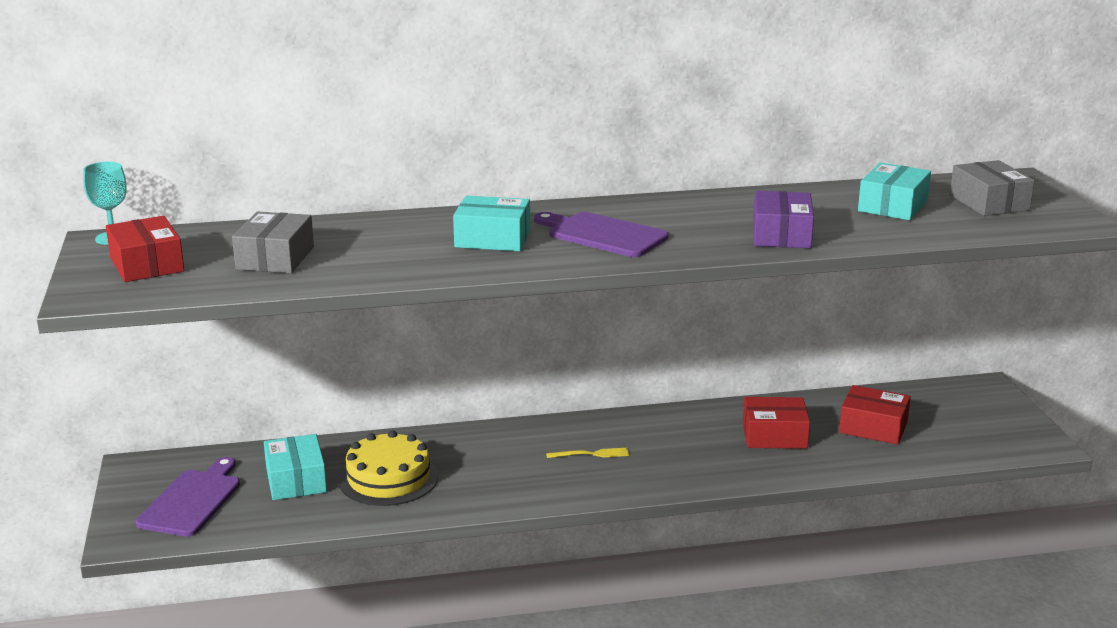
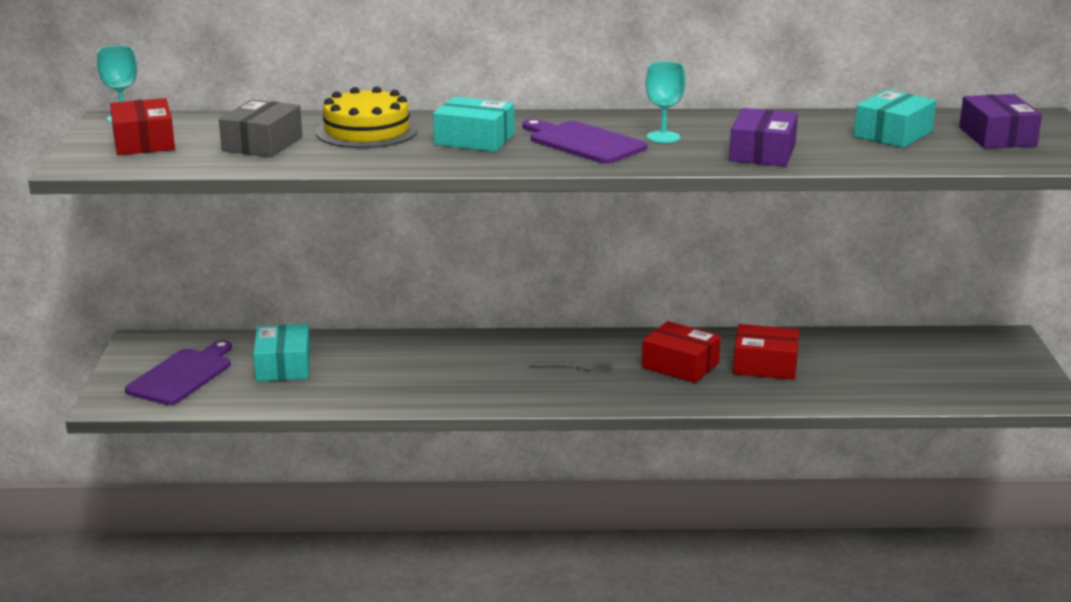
camera: 10 degrees right, 0 degrees up
(388, 478) = (370, 372): yellow cake -> yellow cake (367, 131)
(591, 454) = (573, 367): yellow fork -> grey fork
(678, 223) = (663, 137): none -> turquoise goblet
(873, 427) = (871, 366): red box -> red box (680, 365)
(989, 202) = (997, 136): grey box -> purple box

